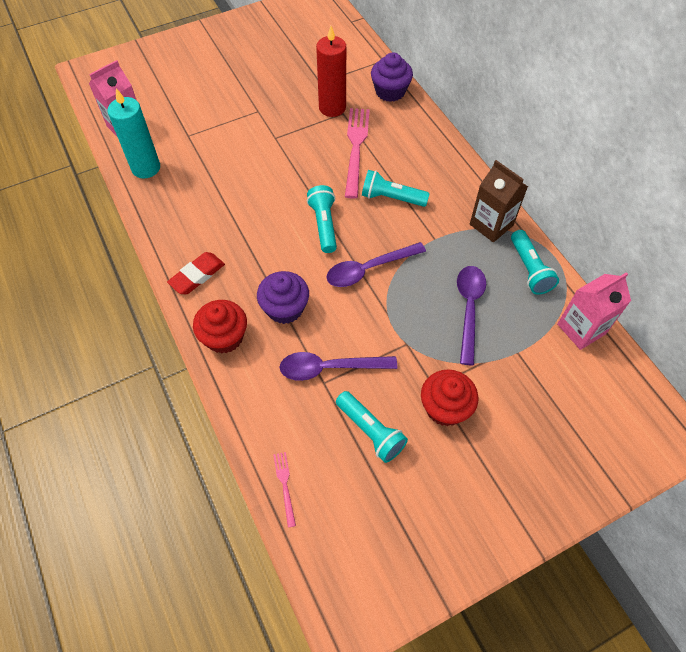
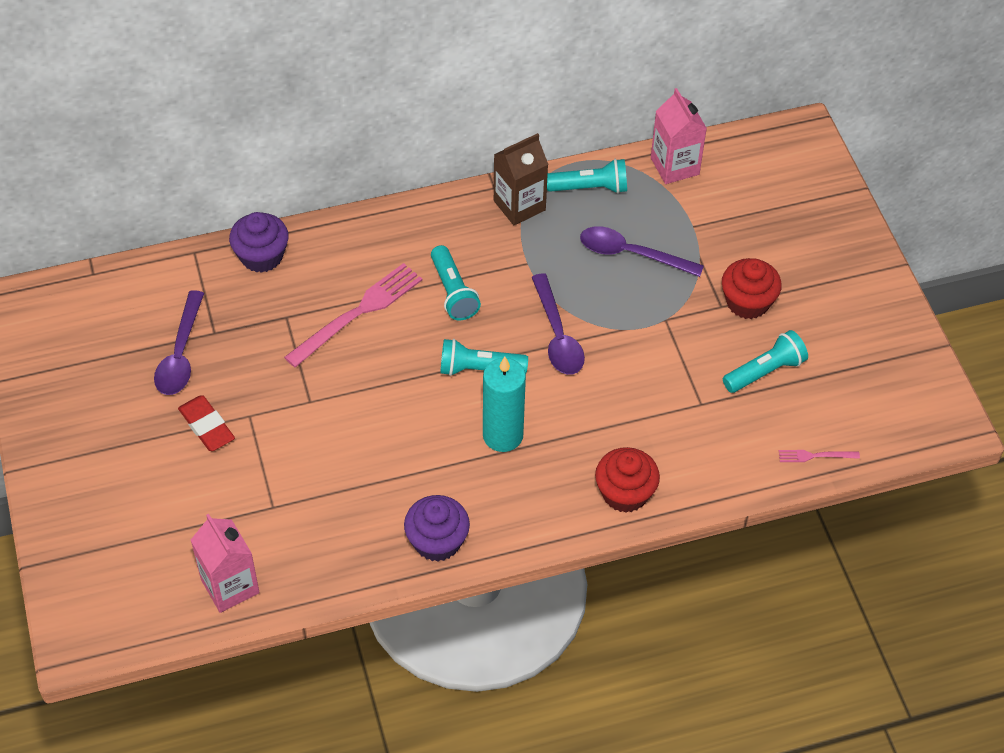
camera: 80 degrees left, 5 degrees down
(146, 168) = (323, 563): turquoise candle -> turquoise candle (503, 435)
(197, 275) = (528, 514): red eraser -> red eraser (207, 426)
(285, 308) = (596, 427): purple cupcake -> purple cupcake (437, 541)
(330, 368) = (684, 395): purple spoon -> purple spoon (180, 354)
(332, 108) = (272, 327): red candle -> none
(356, 148) = (358, 313): pink fork -> pink fork turned 120 degrees clockwise
(391, 198) = (453, 292): turquoise flashlight -> turquoise flashlight turned 45 degrees counterclockwise

